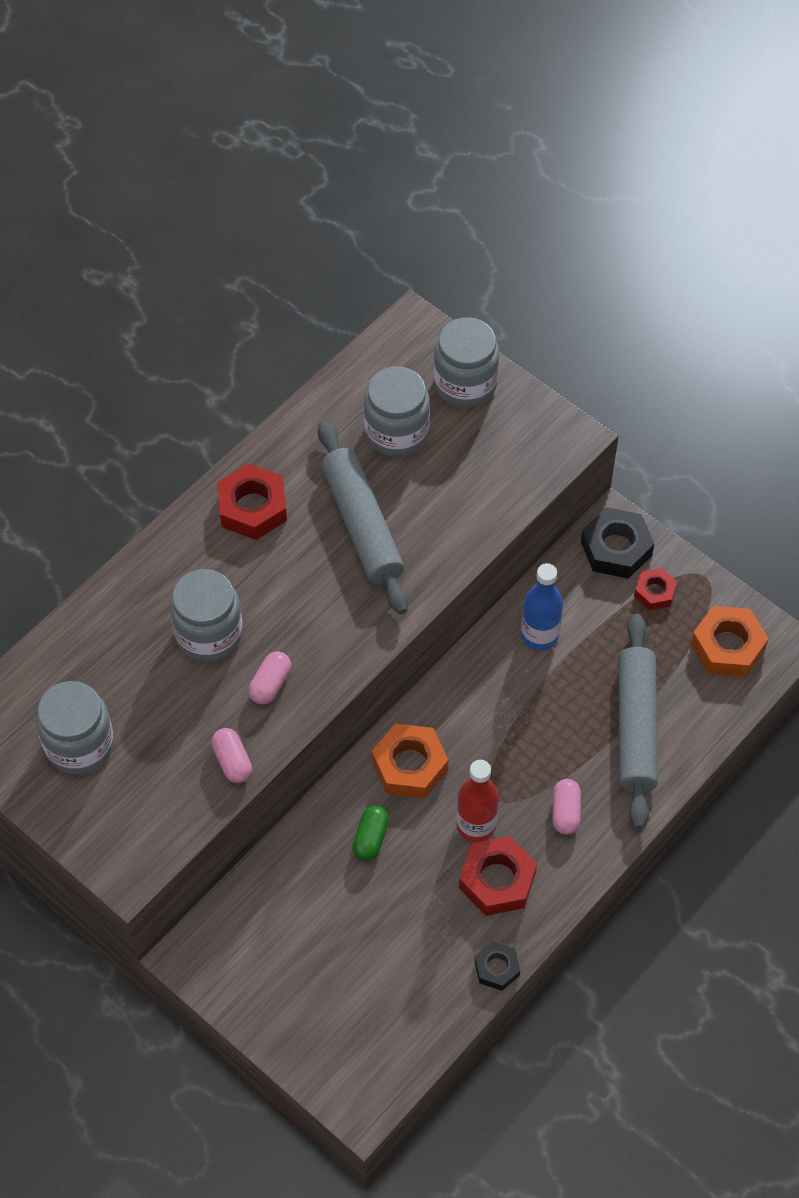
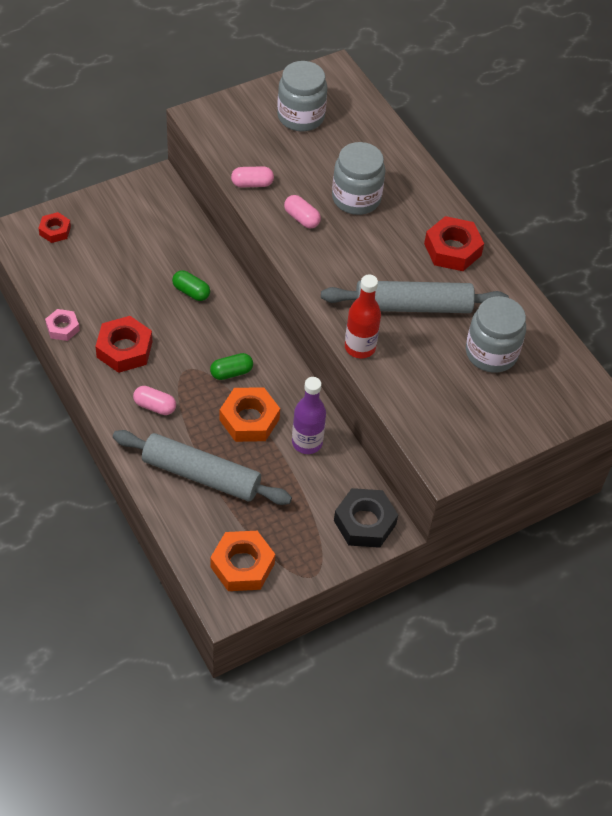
camera: 105 degrees right, 5 degrees down
(410, 765) = (235, 330): orange nut -> orange nut (249, 419)
(465, 383) = (525, 412): grey jar -> none
(476, 825) = (171, 351): red bottle -> red bottle (360, 347)
(477, 747) = (231, 372): none -> green capsule
(497, 968) = (62, 328): black nut -> pink nut
(539, 635) = (307, 442): blue bottle -> purple bottle
(654, 592) = (313, 533): red nut -> red nut (55, 231)

